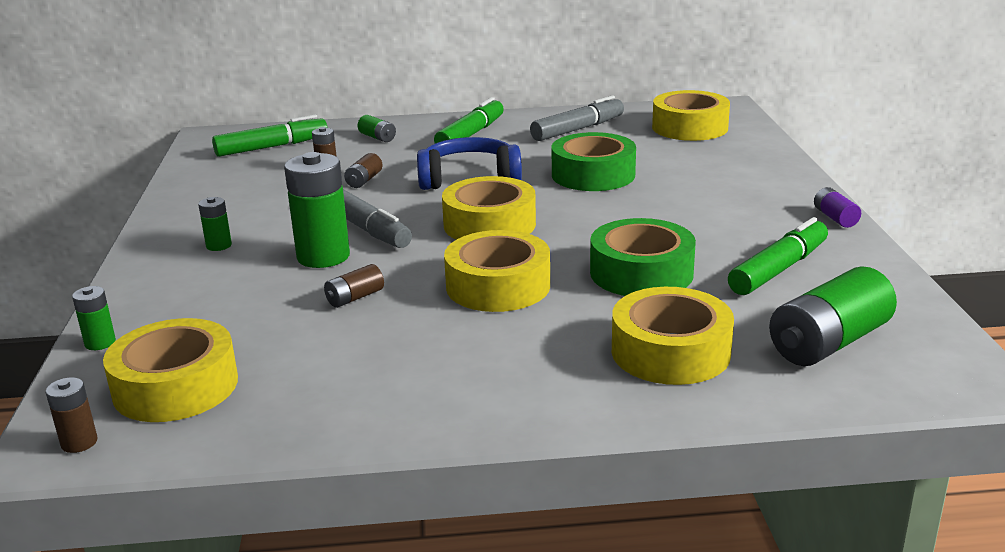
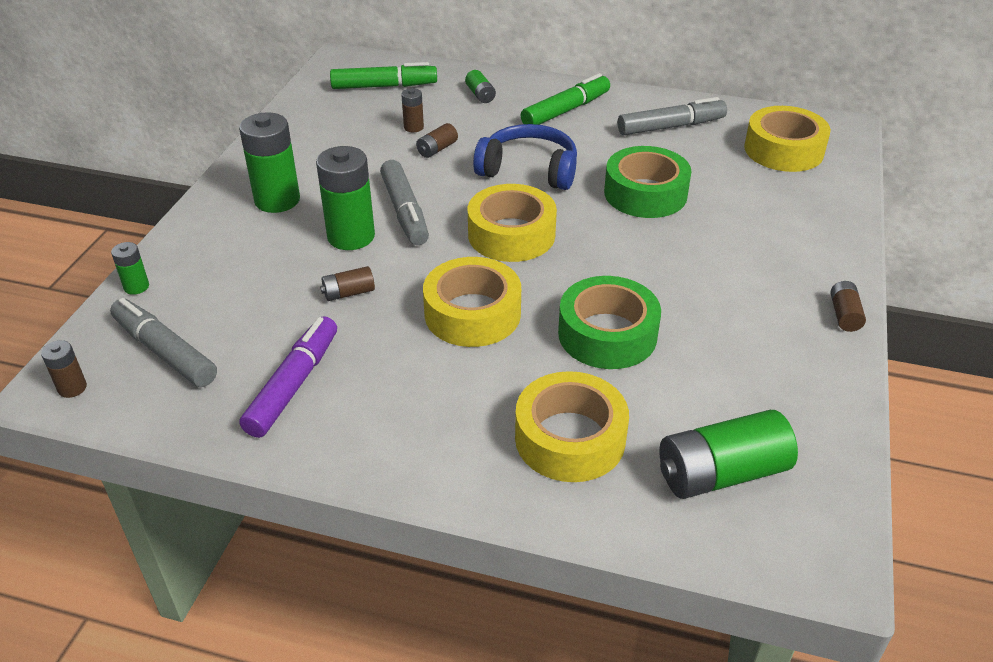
camera: 20 degrees right, 15 degrees up
(176, 386) = (165, 351): yellow tape -> grey marker
(219, 246) = (277, 200): green battery -> green battery, size x2.04
(350, 378) = (294, 384): none -> purple marker
(779, 269) = (739, 367): green marker -> none
(835, 218) = (844, 315): purple battery -> brown battery

